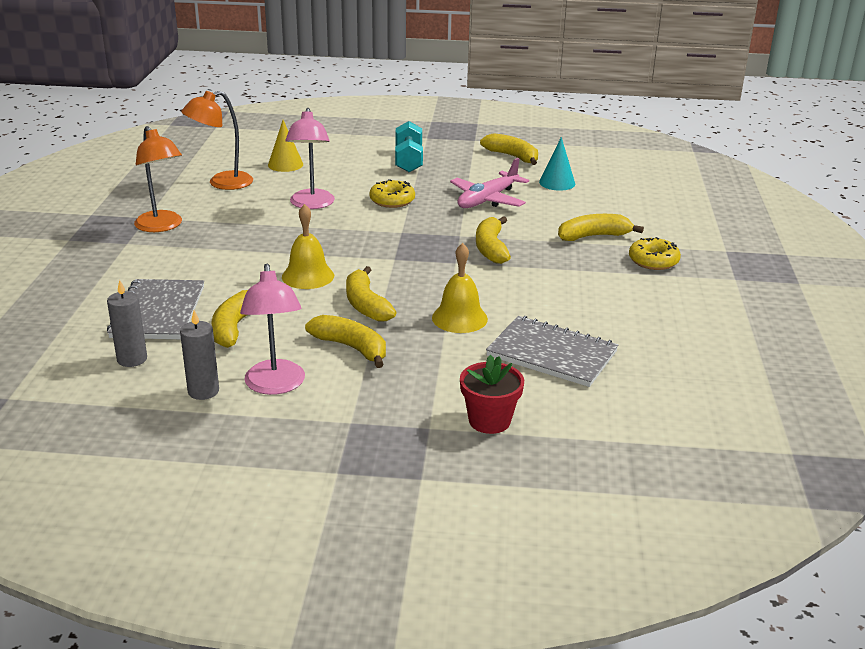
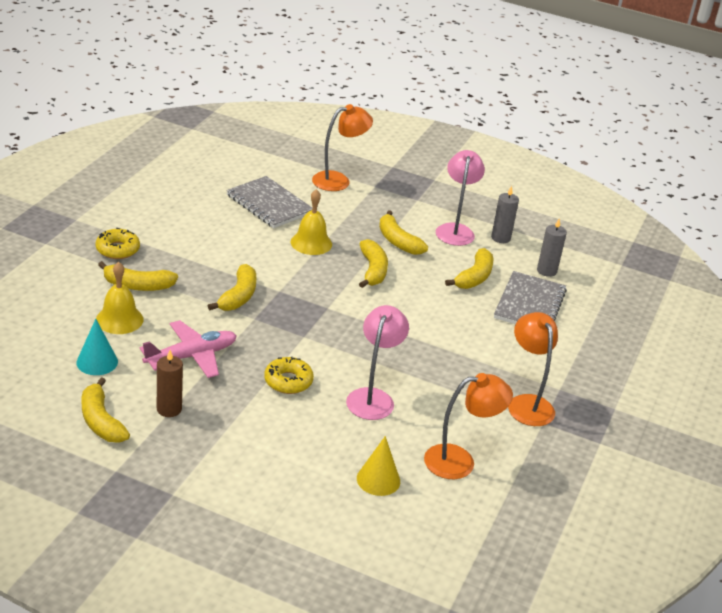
camera: 165 degrees left, 5 degrees up
(308, 276) = (407, 308): yellow bell -> yellow bell (119, 319)
(408, 160) = (228, 447): turquoise dumbbell -> none
(471, 170) = (169, 409): none -> brown candle
(489, 421) = (338, 180): red flower pot -> orange lamp

